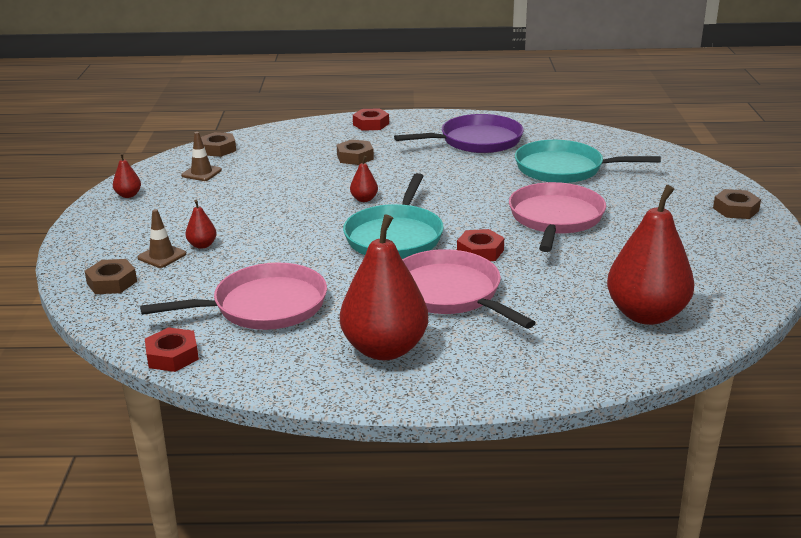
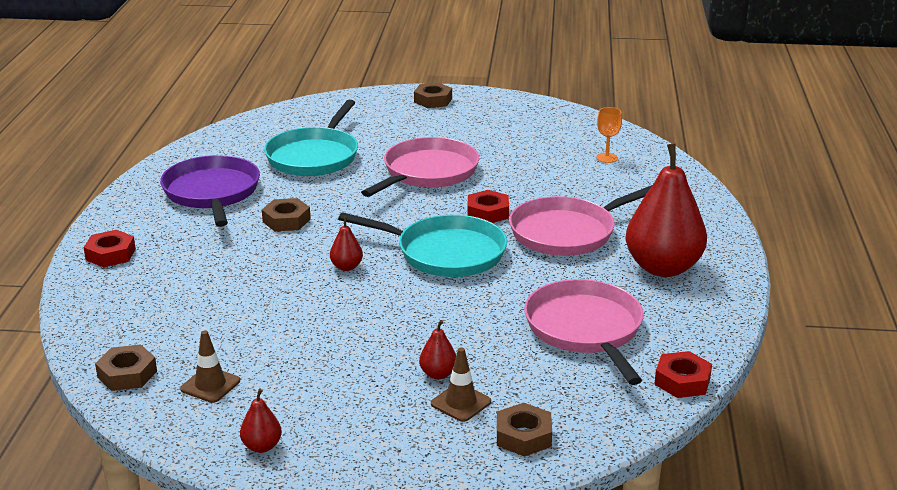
camera: 85 degrees left, 0 degrees up
(355, 157) = (218, 269): brown nut -> brown nut (286, 220)
(555, 218) = (427, 172): pink pan -> pink pan turned 105 degrees clockwise
(646, 314) = (607, 158): red pear -> orange goblet

